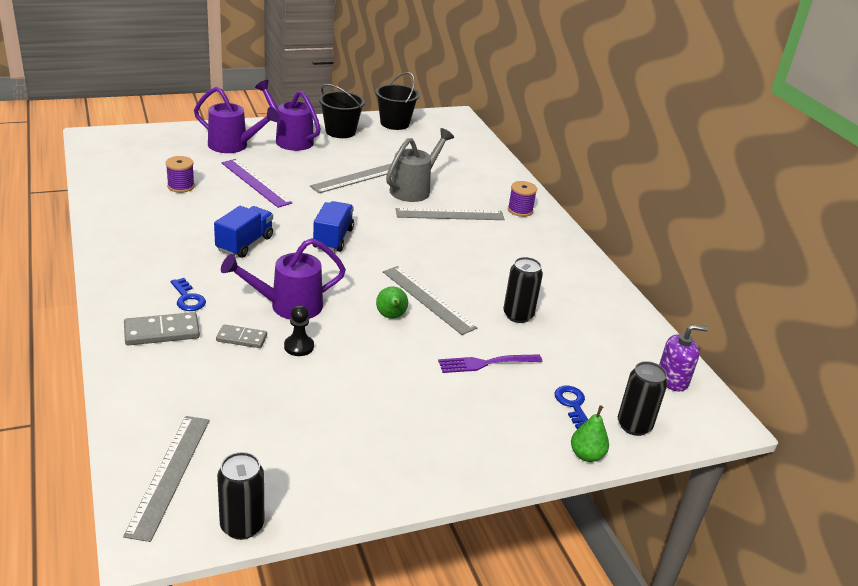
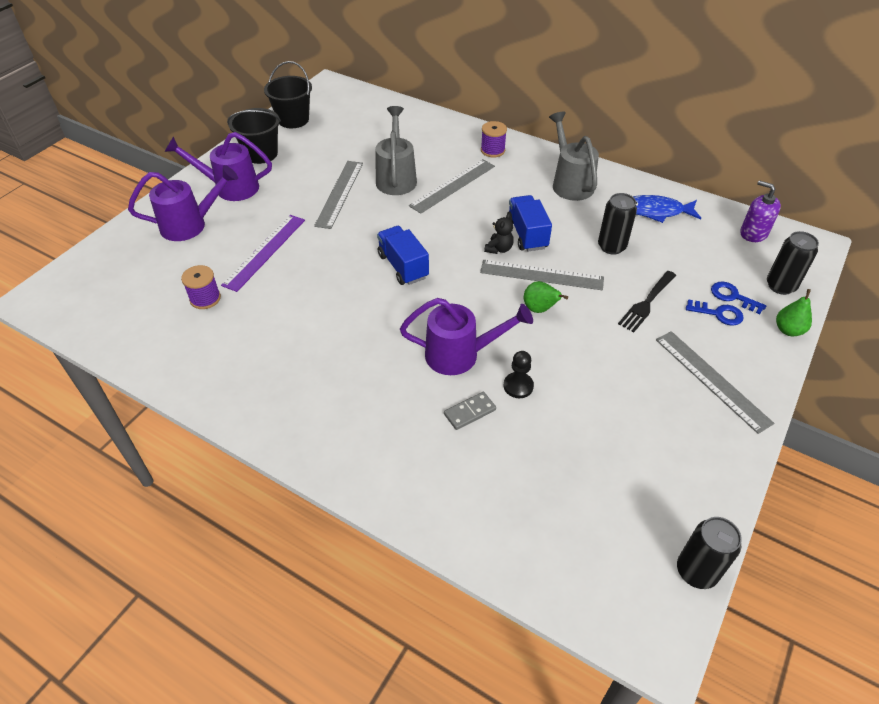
camera: 35 degrees left, 15 degrees up
(162, 332) = (403, 456): grey domino -> none
(169, 474) = (594, 577): grey ruler -> grey ruler (711, 380)
(188, 298) = (376, 407): blue key -> blue key (718, 314)
(244, 244) = (344, 320): blue truck -> blue truck (527, 234)
(255, 182) = (265, 251): purple ruler -> purple ruler turned 75 degrees counterclockwise
(288, 306) = (460, 355): purple watering can -> purple watering can turned 120 degrees counterclockwise
(421, 267) = (499, 249): none -> black teddy bear
(485, 363) = (646, 303): purple fork -> black fork
(552, 261) = (570, 183): none -> grey watering can
(600, 316) = (656, 211): none -> blue fish
(672, 379) = (753, 233): purple soap dispenser -> purple soap dispenser turned 90 degrees counterclockwise

